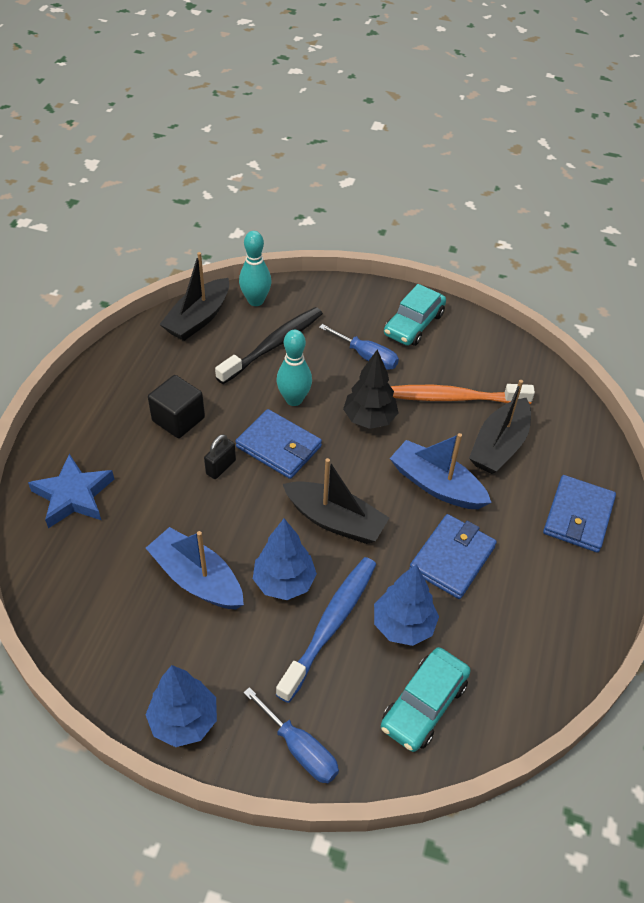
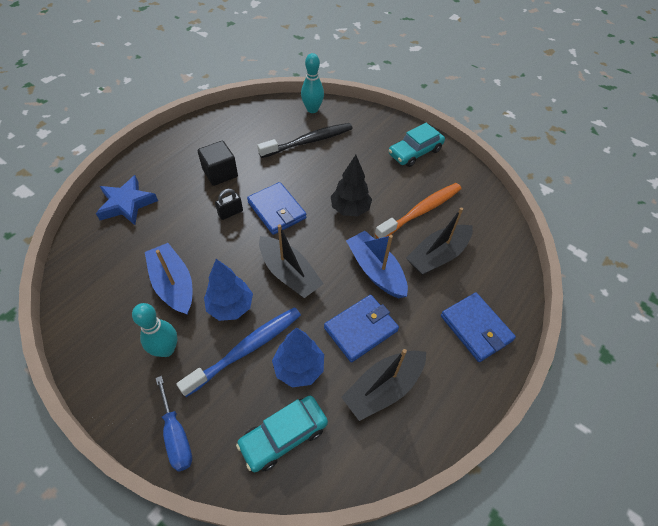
camera: 20 degrees right, 5 degrees up
(184, 720) = (110, 383): blue tree -> none
(198, 318) = (268, 111): black boat -> black boat (383, 388)
(294, 399) = (304, 181): turquoise bowling pin -> turquoise bowling pin (166, 349)
(366, 357) = (370, 165): blue screwdriver -> none
(455, 398) = (420, 211): orange toothbrush -> orange toothbrush turned 120 degrees clockwise
(578, 516) = (475, 328): blue wallet -> blue wallet turned 75 degrees counterclockwise

